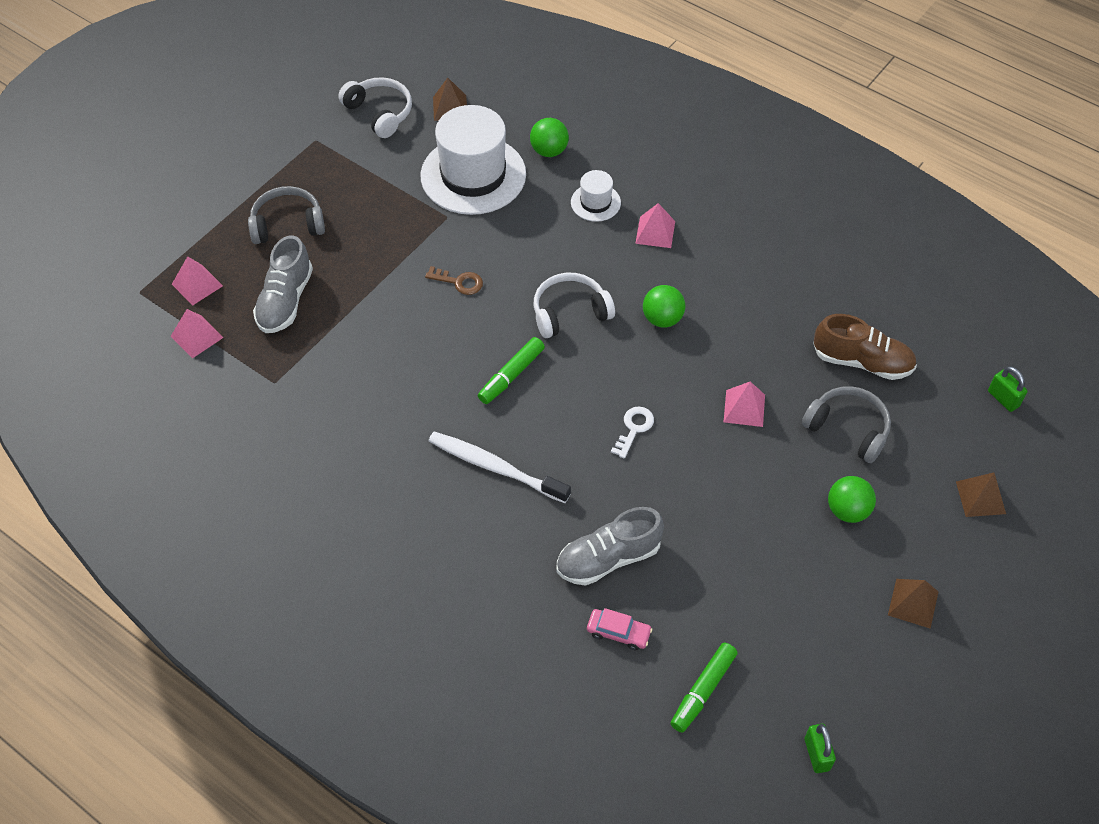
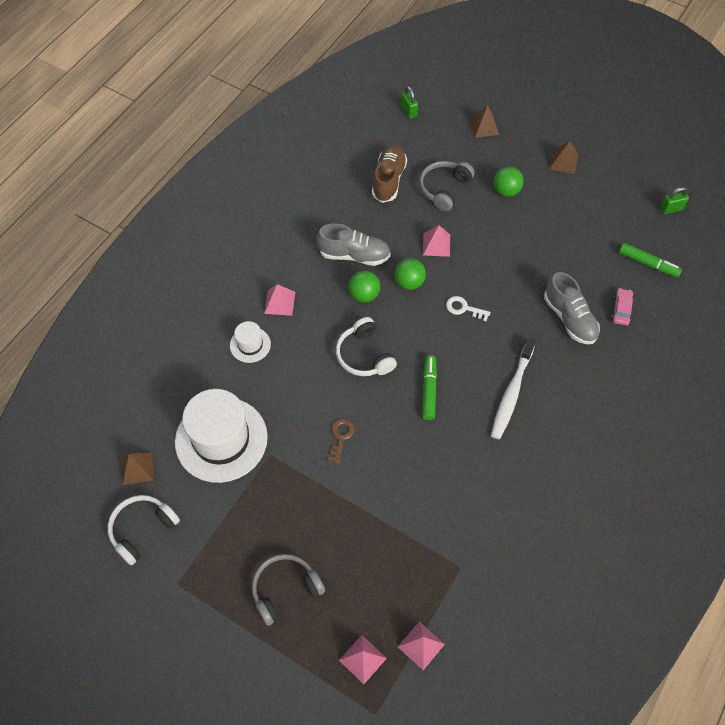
camera: 95 degrees left, 5 degrees up
(285, 301) = (373, 574): grey shoe -> grey shoe (354, 255)
(287, 224) = (285, 590): grey headphones -> grey headphones turned 75 degrees clockwise
(511, 375) = (429, 390): green marker -> green marker turned 120 degrees counterclockwise
(549, 151) = (192, 383): green ball -> green ball (409, 282)
(1003, 399) = (408, 111): green padlock -> green padlock turned 75 degrees counterclockwise

